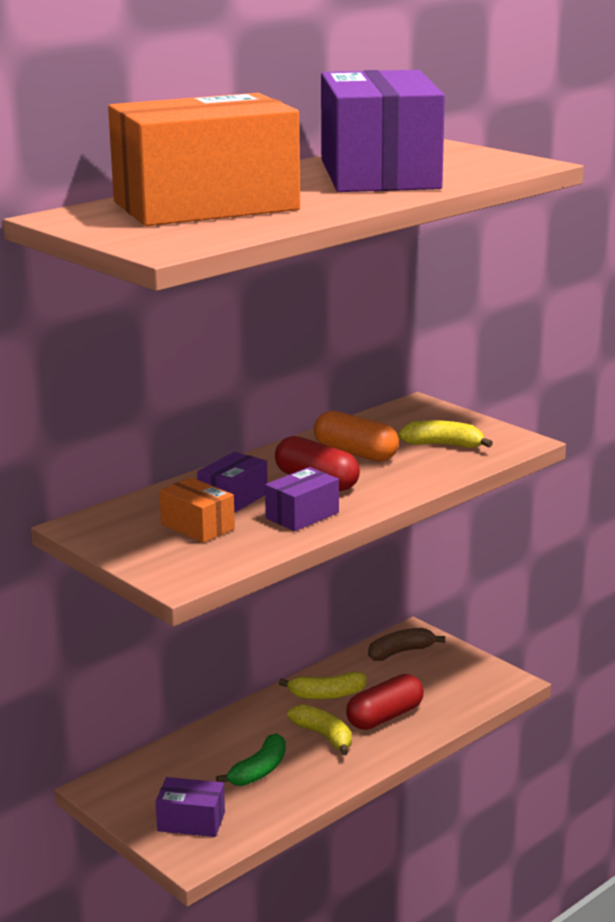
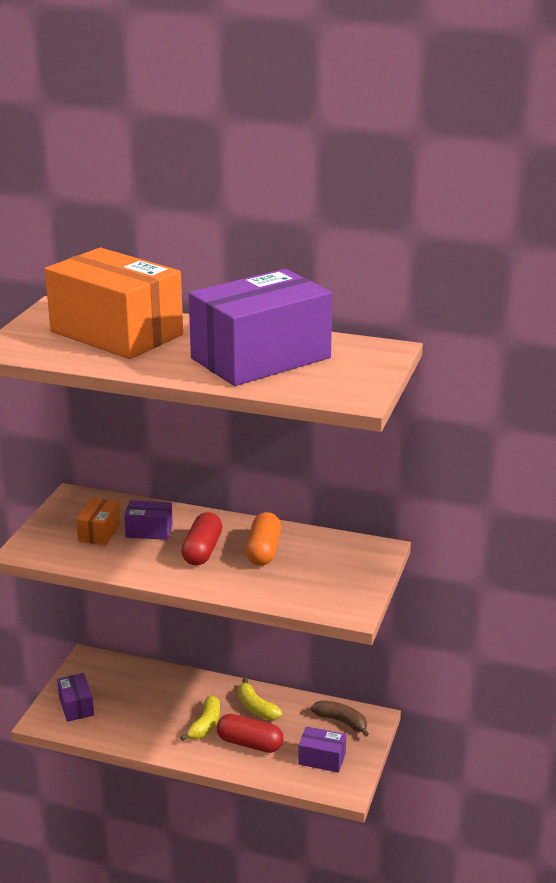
camera: 60 degrees right, 5 degrees up
(259, 771) = (146, 712): green banana -> none
(302, 515) = (144, 562): purple box -> purple box (322, 759)
(443, 445) = (312, 581): yellow banana -> none

